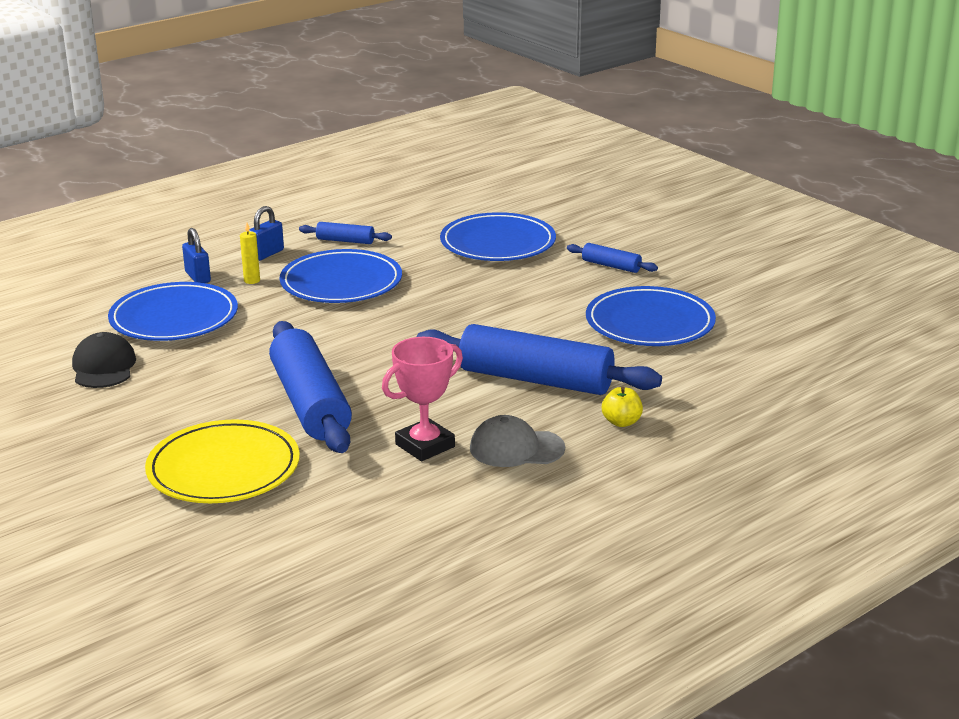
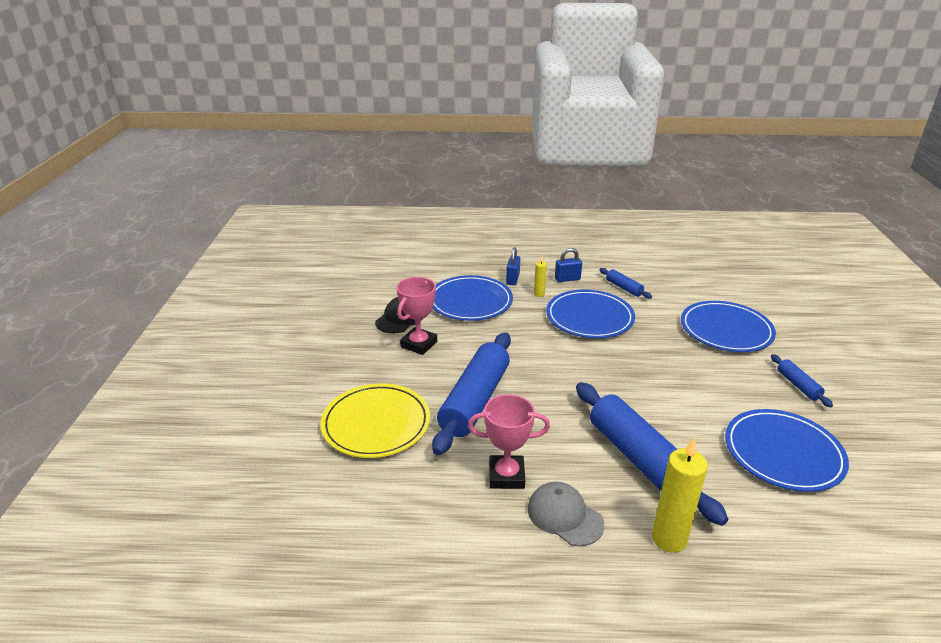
camera: 40 degrees right, 5 degrees up
(168, 382) = (419, 344): none -> pink trophy
(621, 422) = (669, 539): yellow apple -> yellow candle

